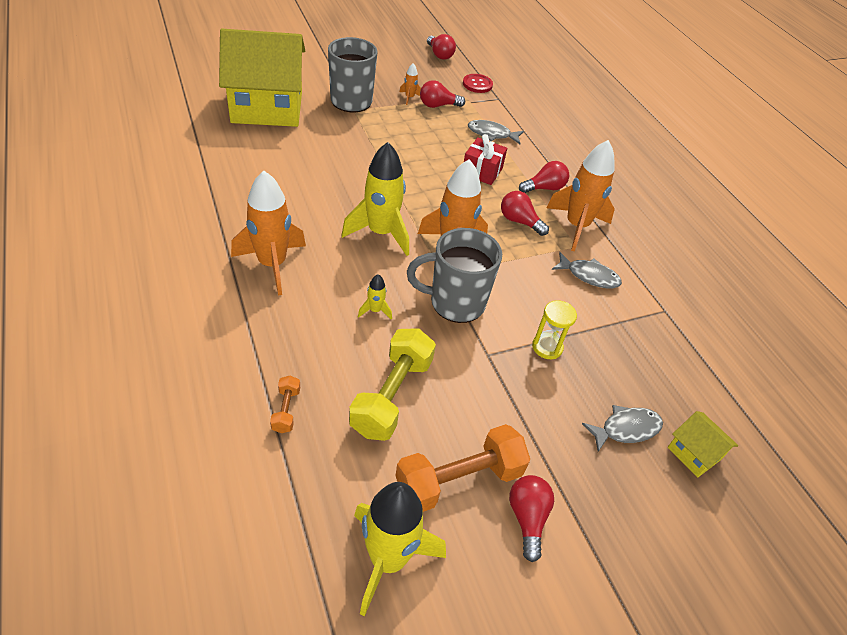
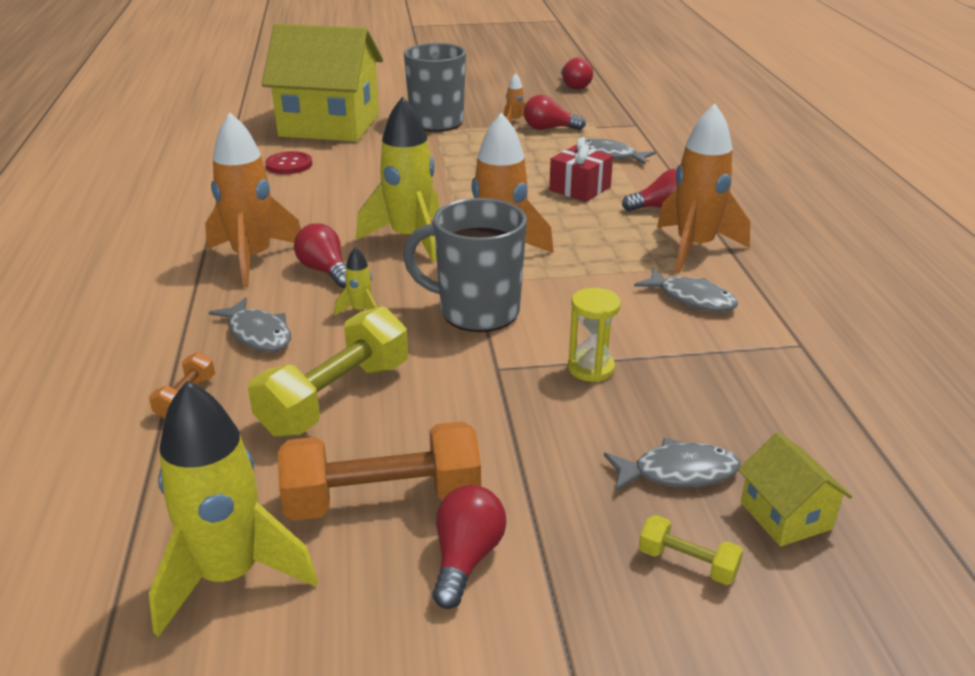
camera: 20 degrees right, 15 degrees down
(310, 342) = (258, 334): none -> grey fish
(477, 84) = (612, 112): red button -> red button (289, 165)
(519, 221) = (610, 238): red light bulb -> red light bulb (325, 271)
(652, 499) = (687, 563): none -> yellow dumbbell

